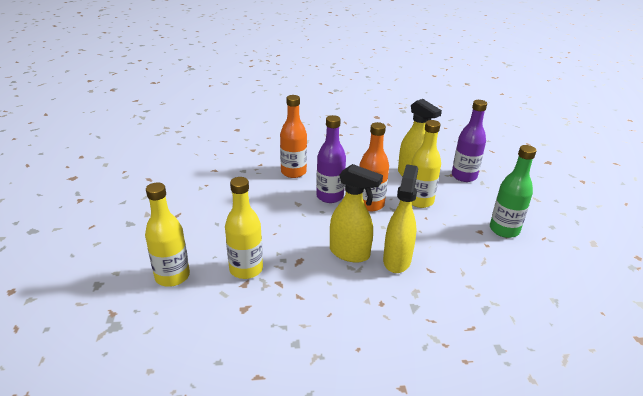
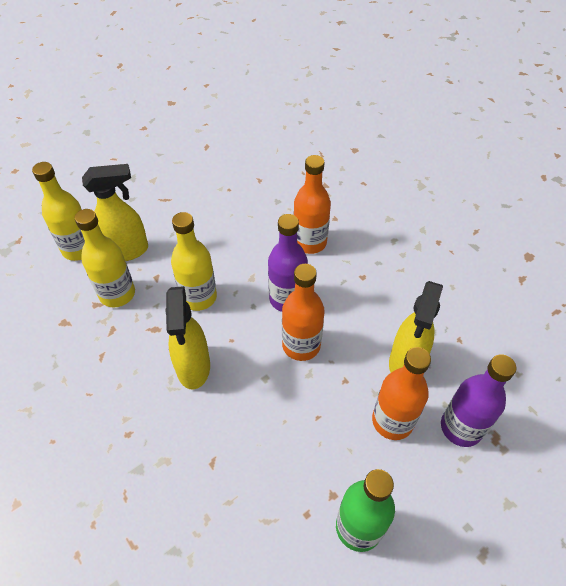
camera: 60 degrees right, 20 degrees up
(397, 260) = (209, 419): yellow spray bottle -> yellow spray bottle (127, 251)
(420, 201) = (350, 396): yellow bottle -> yellow bottle (199, 297)
(446, 194) = (392, 421): none -> orange bottle

